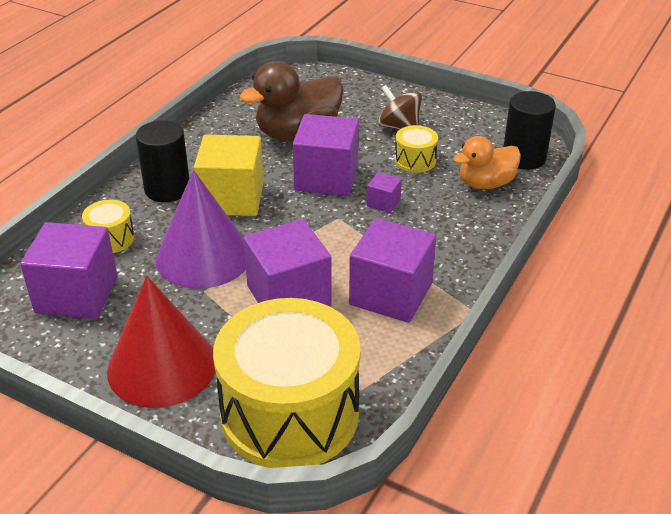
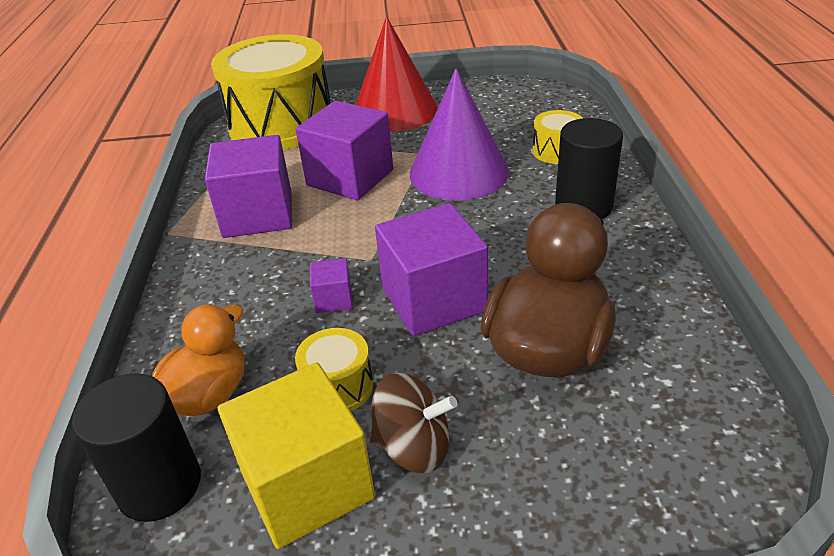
camera: 150 degrees right, 0 degrees up
(76, 294) = (515, 115): purple cube -> none
(232, 198) = (507, 227): yellow cube -> yellow cube (307, 484)

